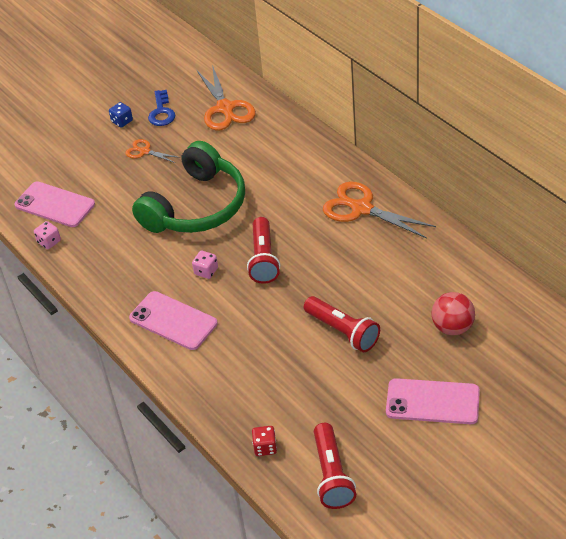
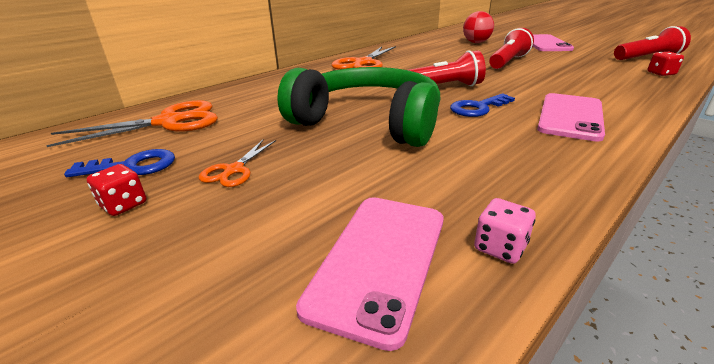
camera: 100 degrees left, 15 degrees down
(122, 121) = (123, 205): blue dice -> red dice
(206, 271) = (478, 108): pink dice -> blue key

